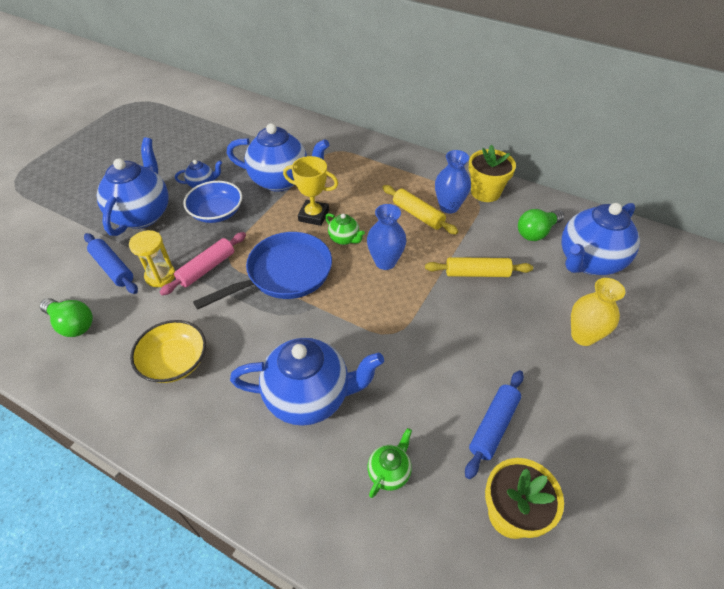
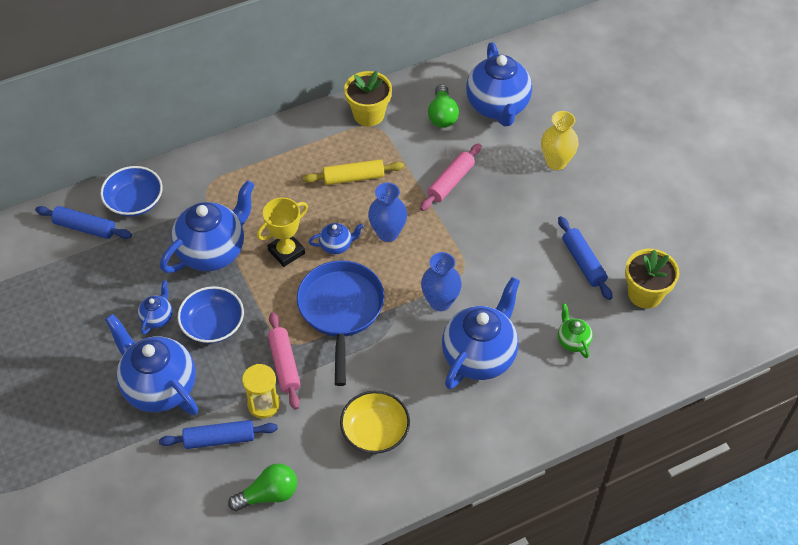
camera: 55 degrees left, 5 degrees up
(251, 120) = (85, 227): none -> blue rolling pin
(291, 128) = (134, 201): none -> blue bowl
(344, 239) = (336, 246): green teapot -> blue teapot
(449, 207) = (363, 150): blue vase -> blue vase (440, 302)
(477, 273) = (450, 182): yellow rolling pin -> pink rolling pin

